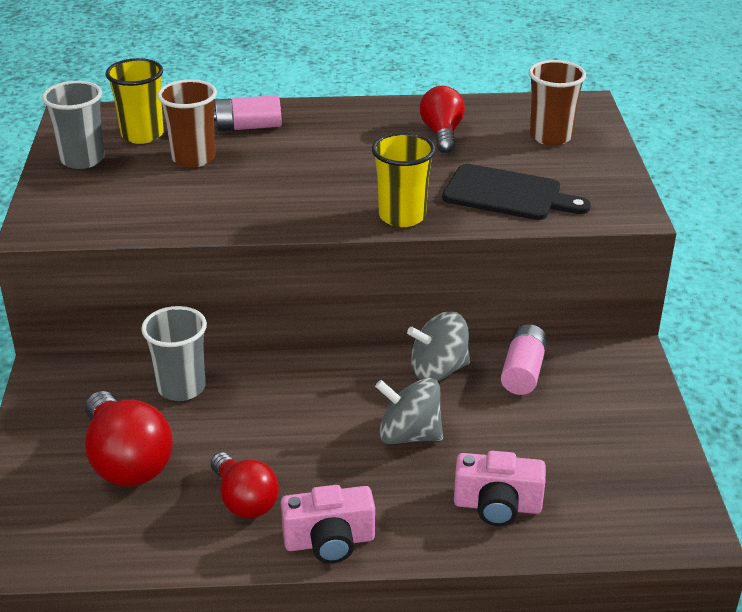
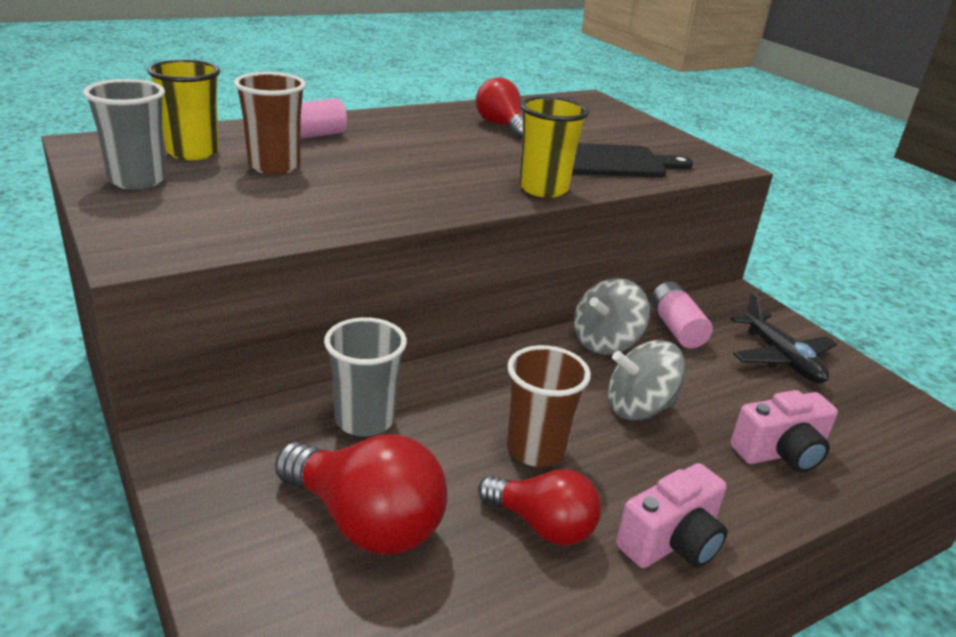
camera: 30 degrees left, 5 degrees down
(550, 137) = (593, 120): brown cup -> brown cup (536, 449)
(599, 425) = (781, 358): none -> black plane

